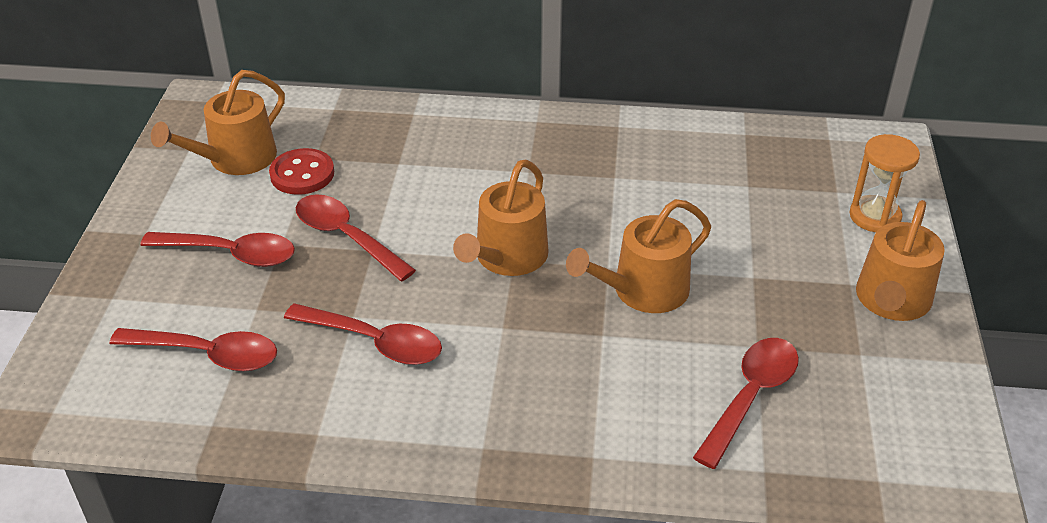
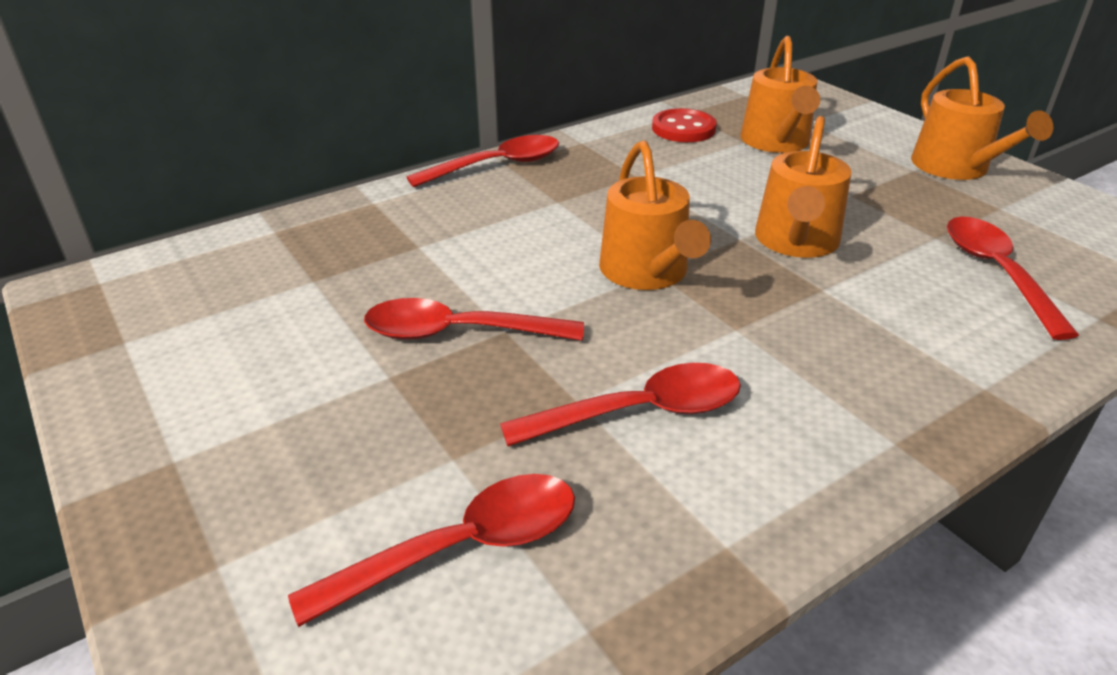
camera: 40 degrees left, 5 degrees down
(231, 254) = (336, 419): red spoon -> red spoon (497, 165)
(235, 159) = (208, 323): orange watering can -> orange watering can (776, 142)
(302, 174) = (319, 301): red button -> red button (683, 129)
(875, 216) = (854, 125): orange hourglass -> none

